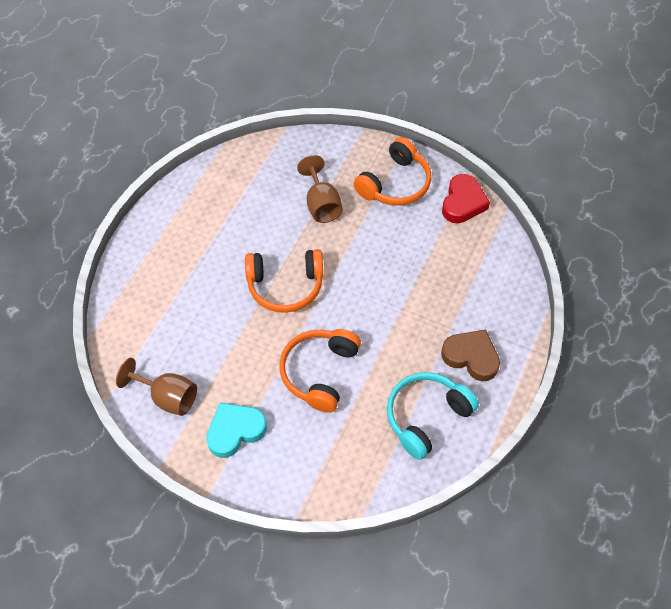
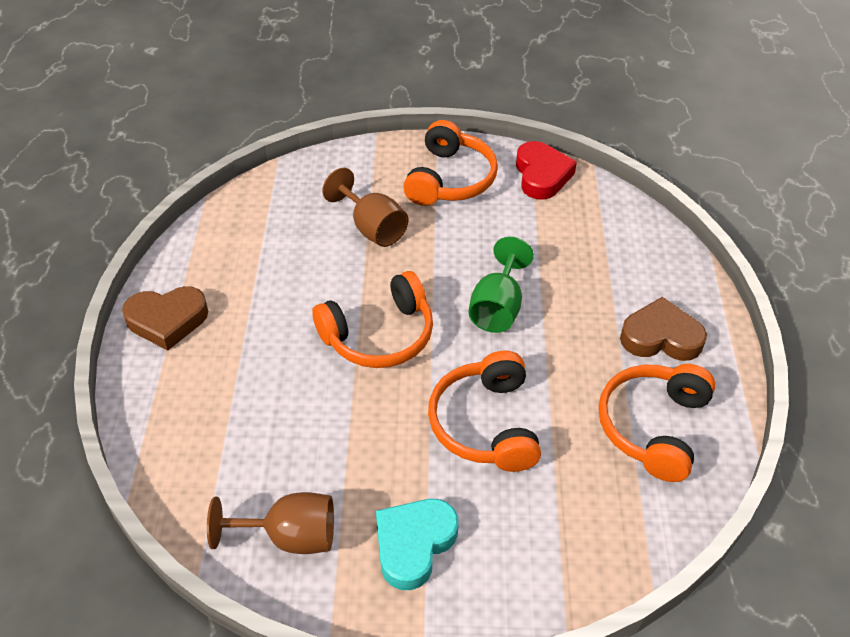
camera: 25 degrees left, 10 degrees down
(161, 227) = (167, 320): none -> brown heart
(373, 294) = (497, 308): none -> green goblet
(426, 417) = (653, 427): turquoise headphones -> orange headphones

